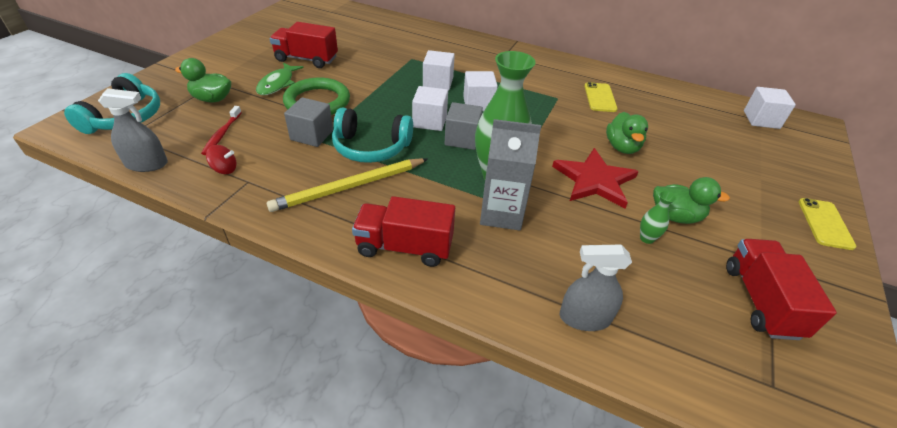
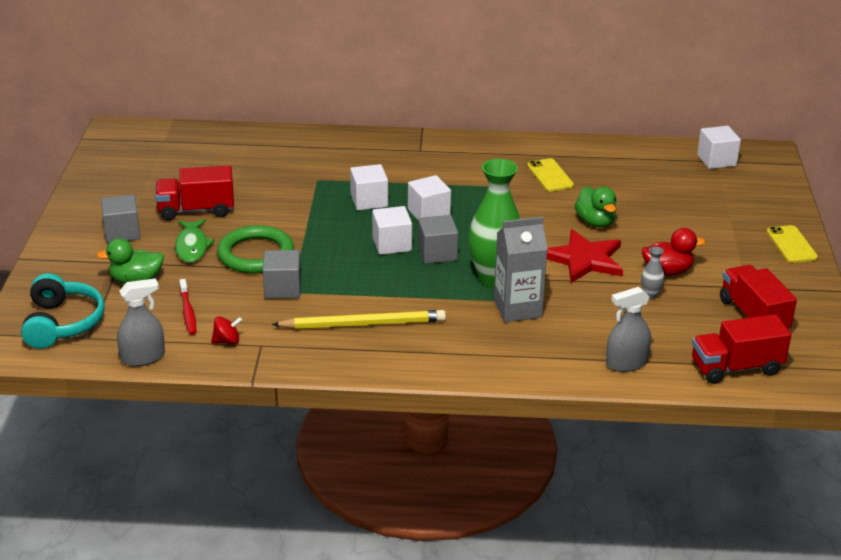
camera: 20 degrees left, 10 degrees down
(241, 62) = (122, 233): none -> grey cube
(349, 187) = (363, 324): yellow pencil -> yellow pencil turned 135 degrees counterclockwise
(371, 147) = (353, 284): turquoise headphones -> none
(404, 247) = (452, 356): red truck -> red truck (736, 368)
(647, 238) = (650, 295): green vase -> grey vase
(675, 216) = (667, 271): green duck -> red duck

